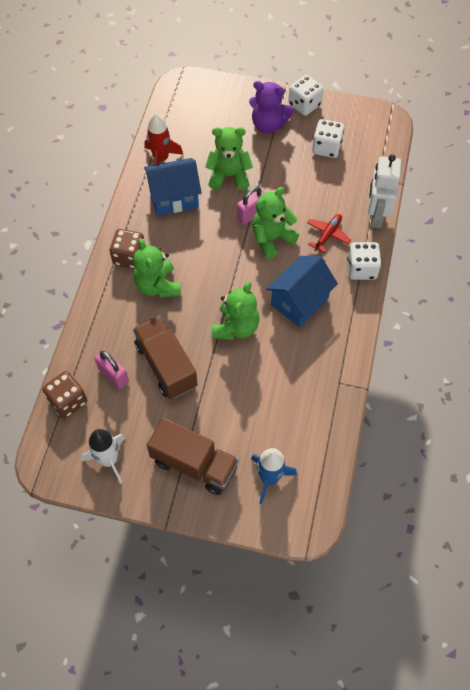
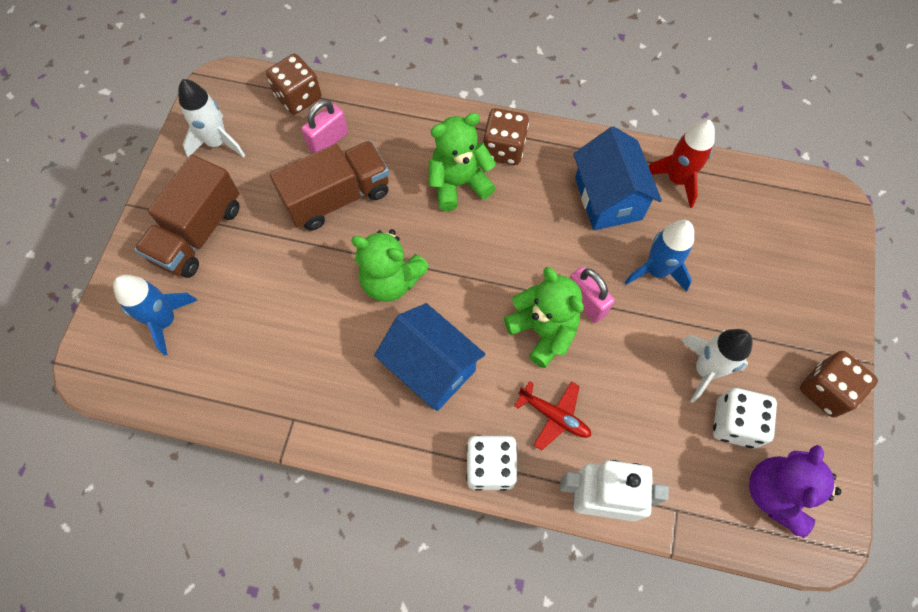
camera: 90 degrees right, 5 degrees up
(229, 176) = (656, 271): green teddy bear -> blue rocket
(268, 125) = (769, 330): purple teddy bear -> purple teddy bear (775, 493)
(294, 158) = (705, 370): none -> white rocket
(304, 105) = (825, 390): white dice -> brown dice

